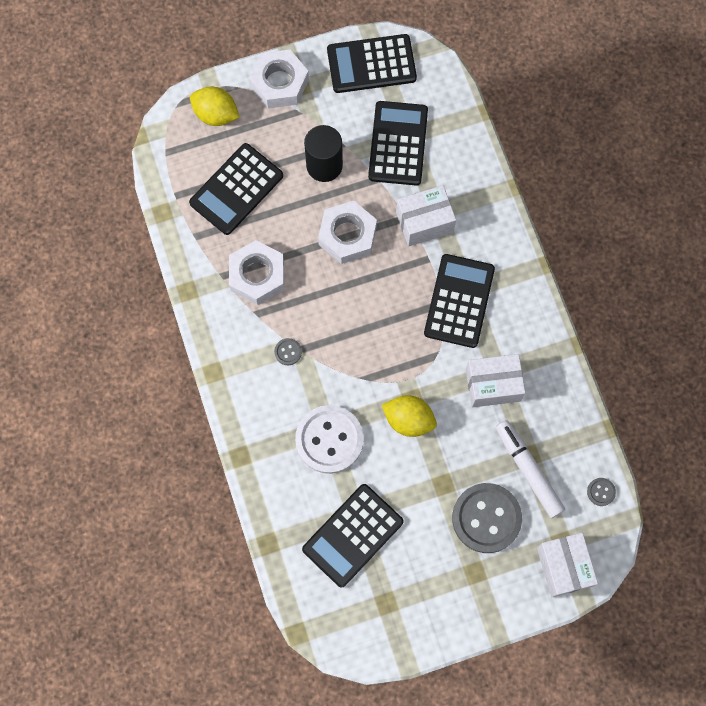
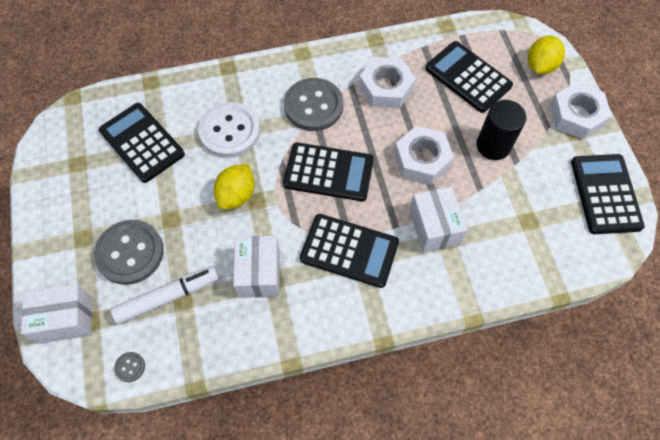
camera: 95 degrees right, 10 degrees down
(288, 352) = (313, 106): grey button -> grey button, size x2.45
(398, 143) = (519, 210): black calculator -> black calculator (328, 172)

